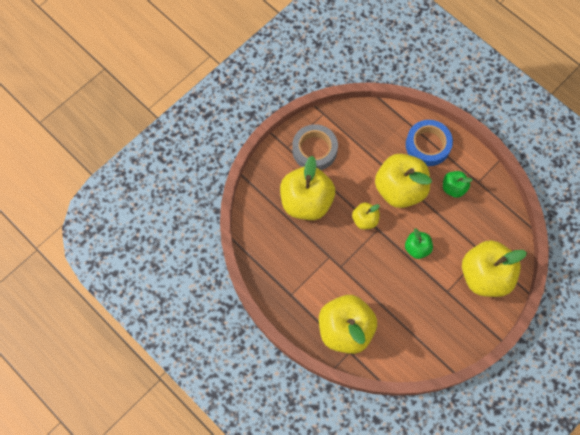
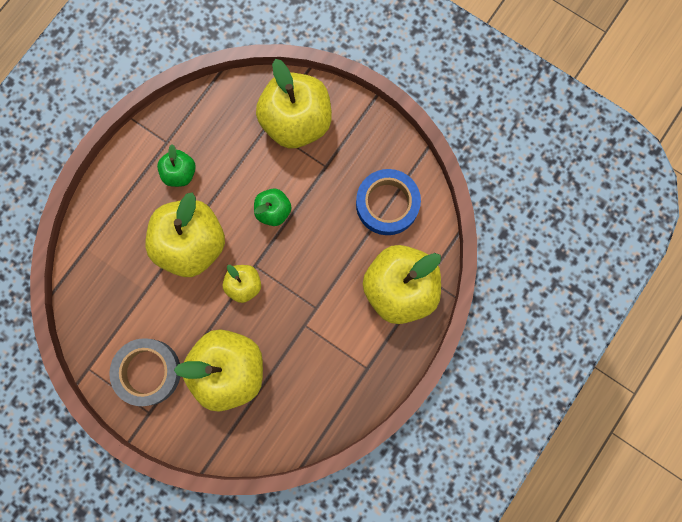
camera: 100 degrees left, 10 degrees up
(428, 145) = (120, 214): blue tape -> blue tape (387, 204)

